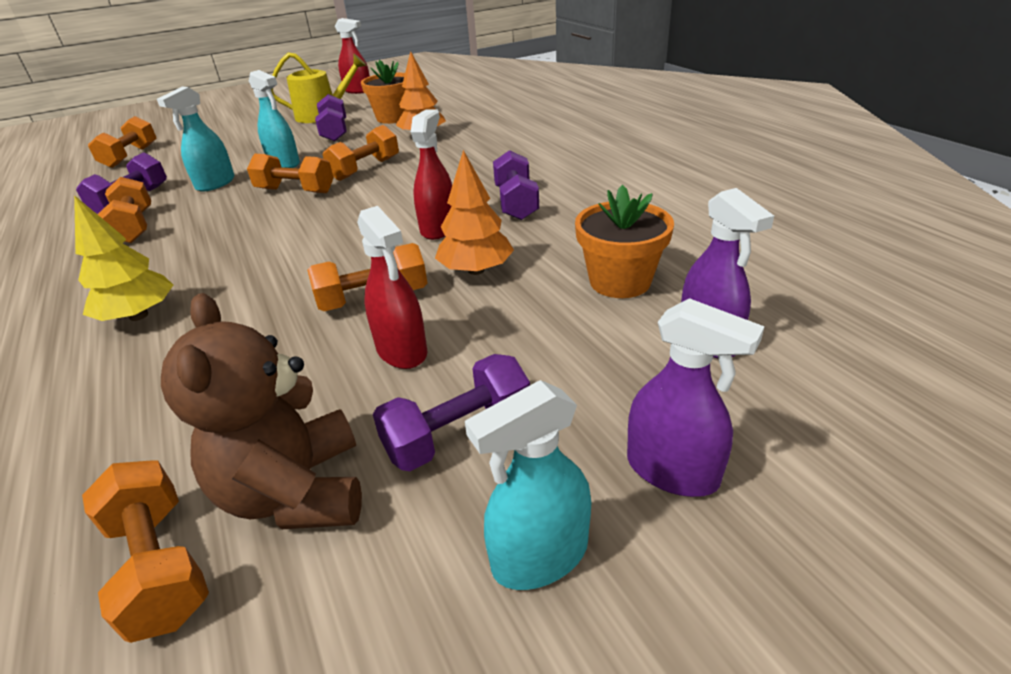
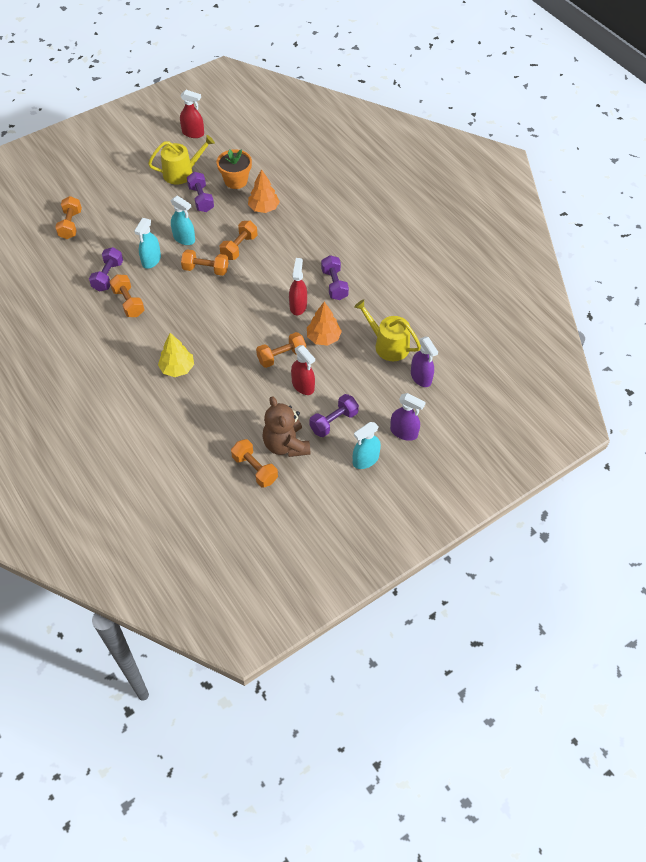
camera: 10 degrees left, 20 degrees up
(620, 281) = (388, 345): orange flower pot -> yellow watering can

